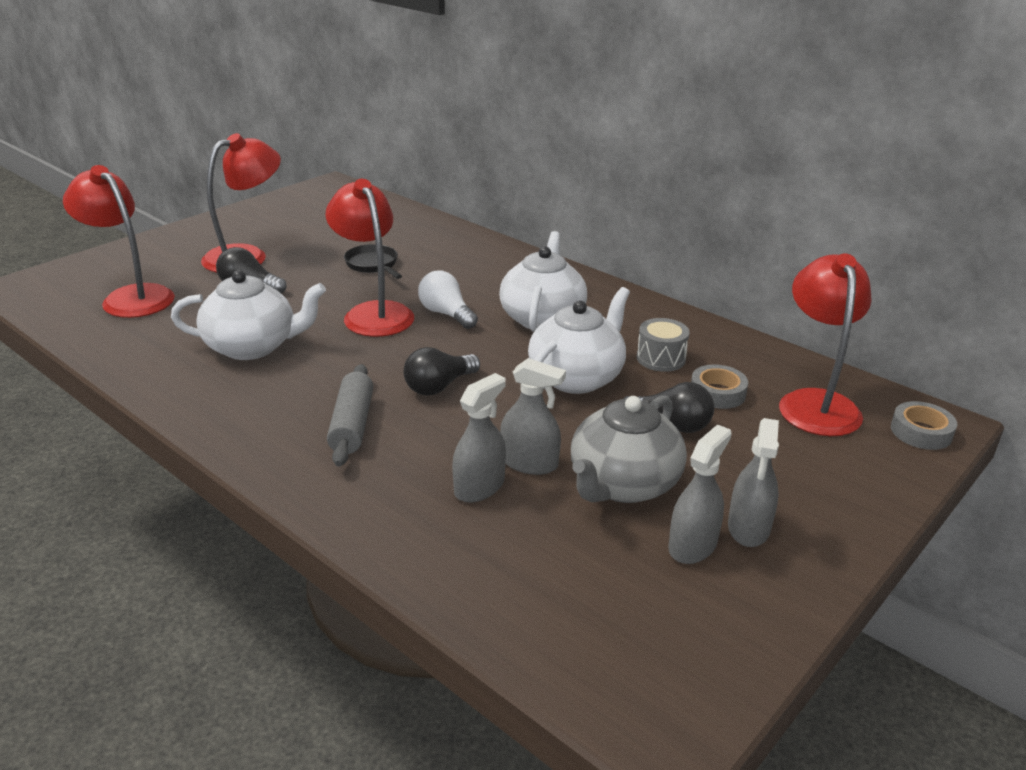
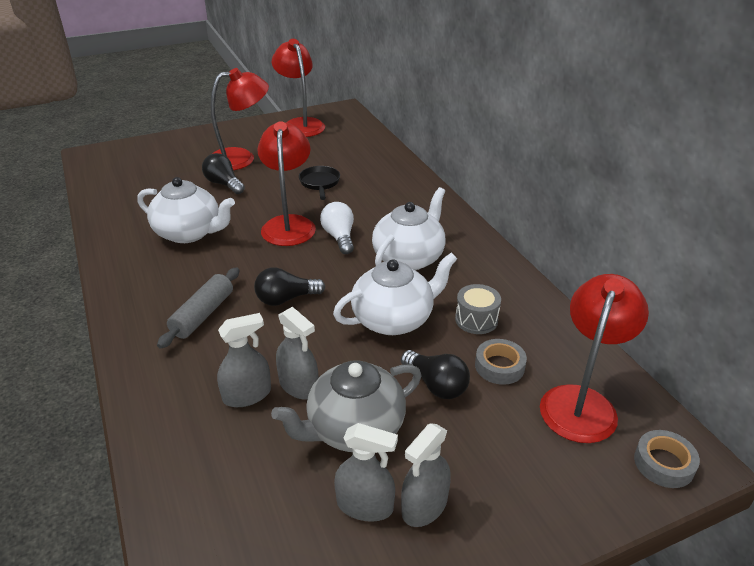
camera: 25 degrees right, 5 degrees up
(131, 297) = (147, 176): red lamp -> red lamp (300, 124)
(692, 545) = (365, 505): grey spray bottle -> grey spray bottle turned 45 degrees clockwise

